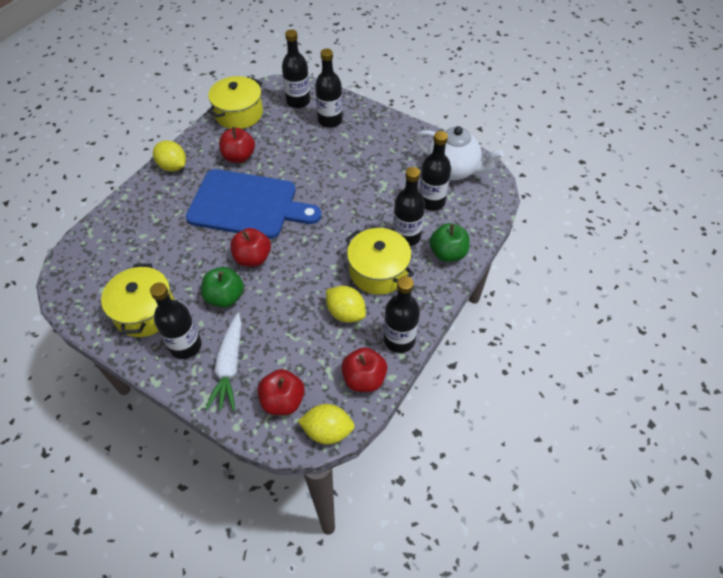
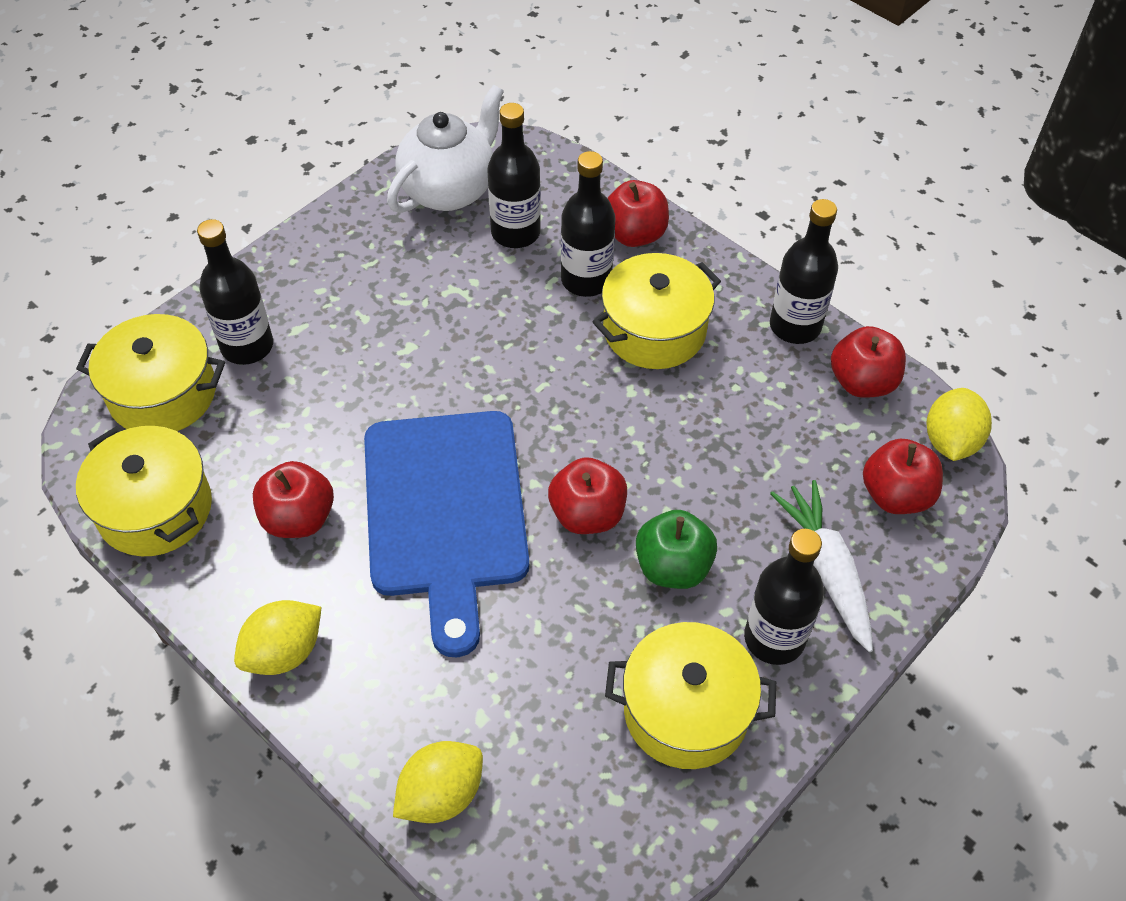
camera: 80 degrees left, 0 degrees up
(229, 367) = (826, 569): white carrot -> white carrot turned 120 degrees counterclockwise
(248, 205) = (446, 512): blue cutting board -> blue cutting board turned 150 degrees clockwise
(298, 101) = (162, 393): black bottle -> yellow pot
(346, 313) = (734, 387): yellow lemon -> yellow lemon (441, 794)
(448, 253) = (634, 234): green apple -> red apple

